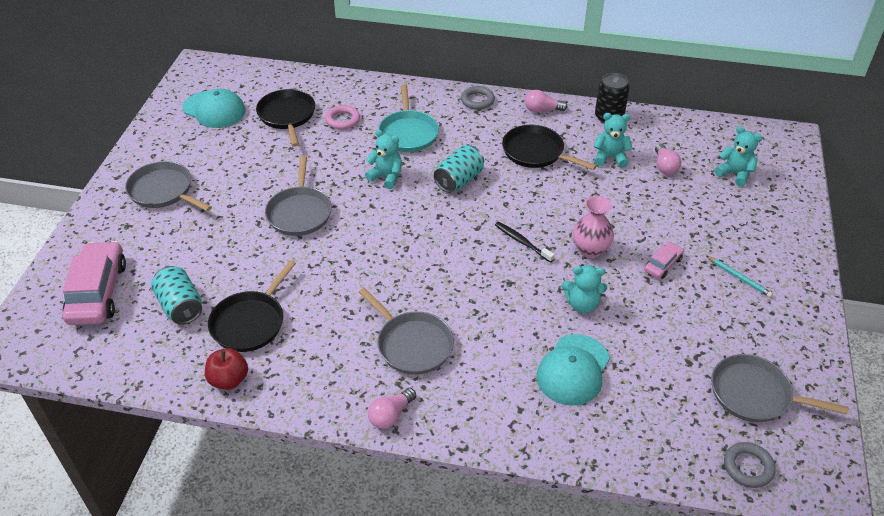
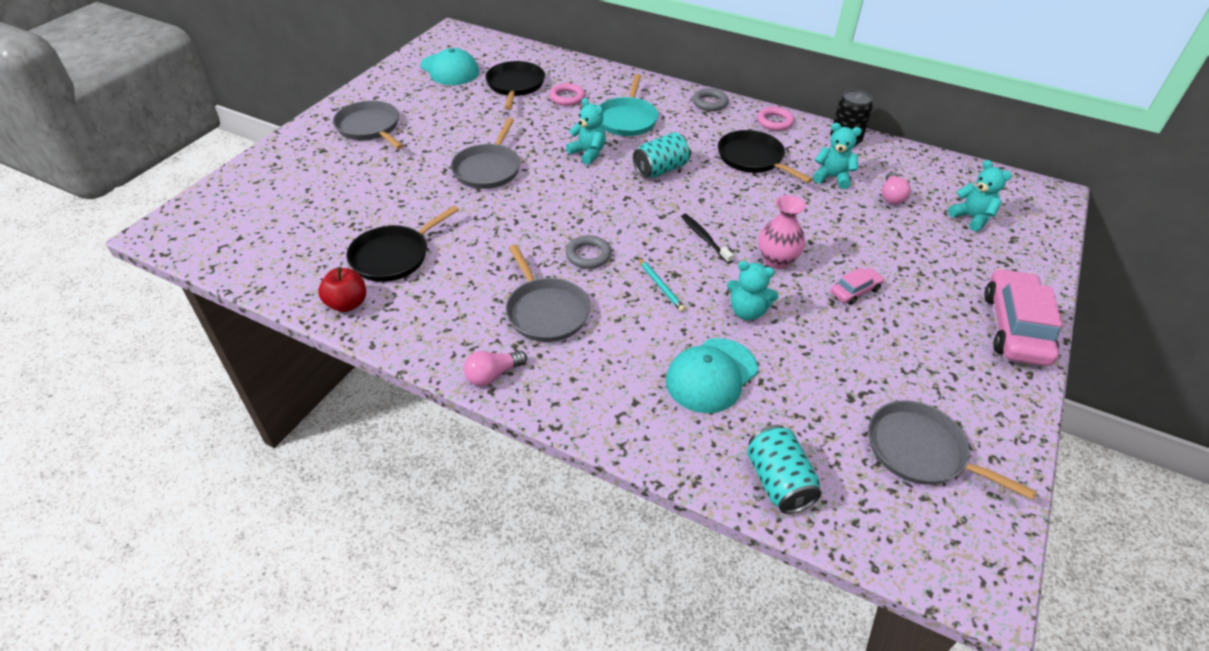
camera: 15 degrees right, 0 degrees up
(98, 292) = (267, 200): pink car -> pink car (1015, 327)
(180, 306) = (335, 228): turquoise can -> turquoise can (778, 481)
(542, 110) = (775, 122): pink light bulb -> pink ring
(739, 278) = (942, 322): turquoise pencil -> turquoise pencil (660, 286)
(748, 467) = (885, 531): grey ring -> grey ring (588, 255)

